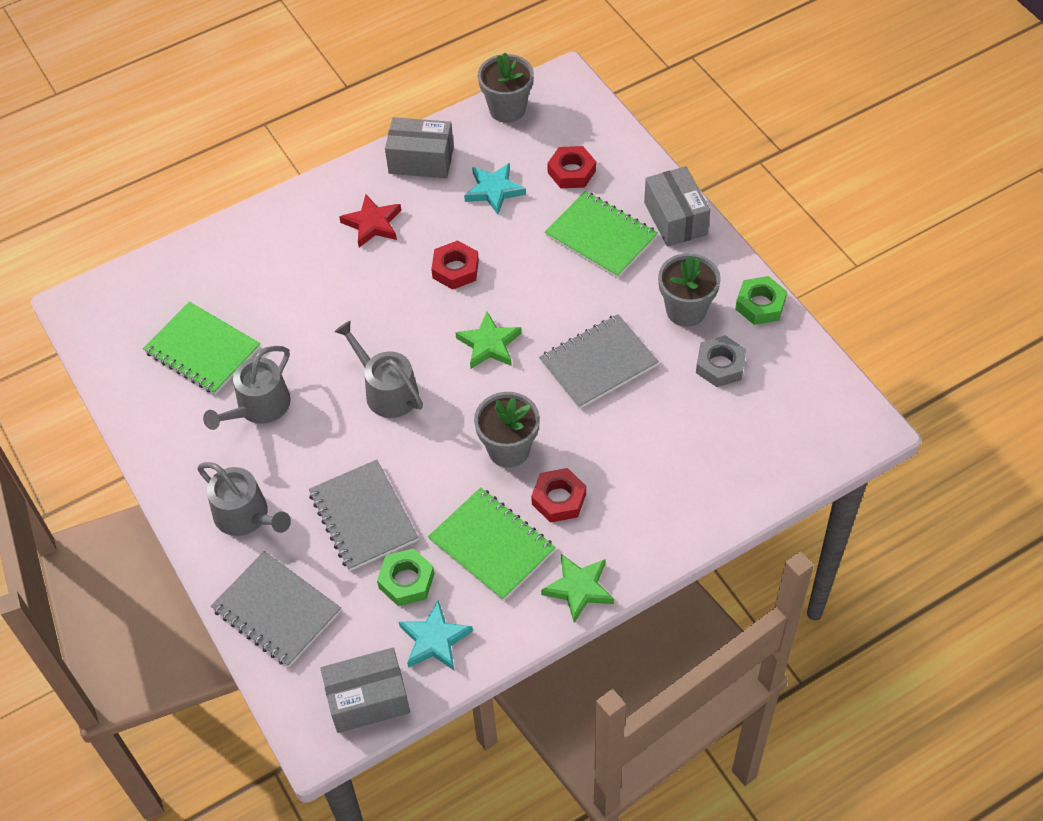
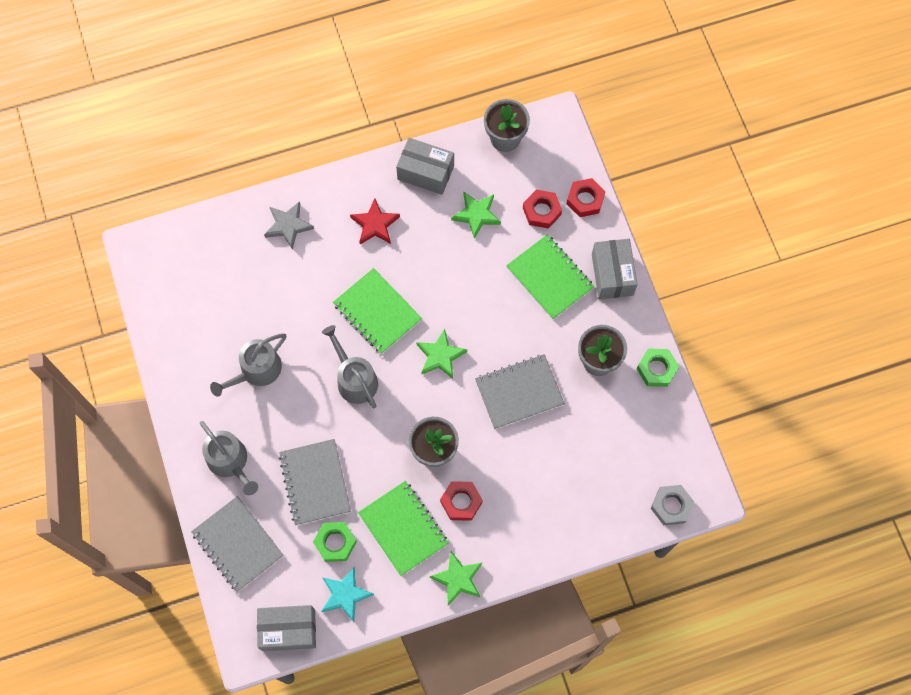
camera: 10 degrees right, 15 degrees up
(202, 350) = (223, 310): green notebook -> green notebook (377, 312)
(265, 245) = (288, 225): none -> grey star
(455, 269) = (430, 282): red nut -> red nut (585, 200)
(494, 190) = (476, 215): turquoise star -> green star
(720, 365) = (611, 416): grey nut -> grey nut (671, 506)

